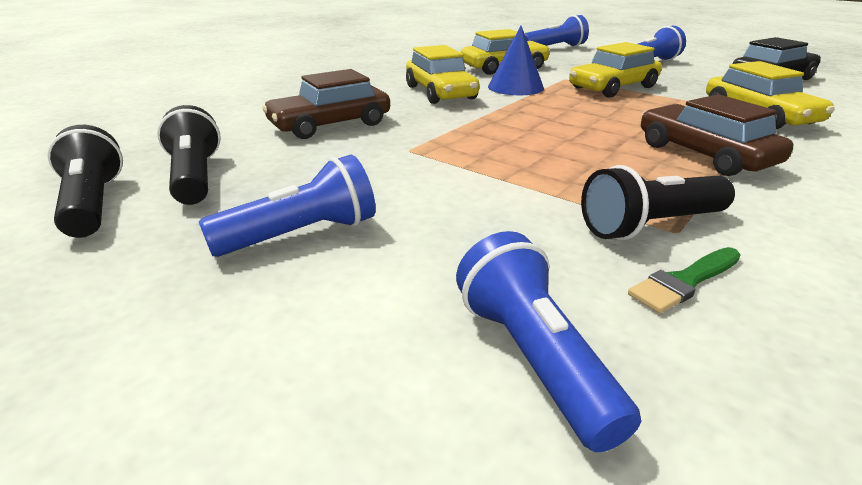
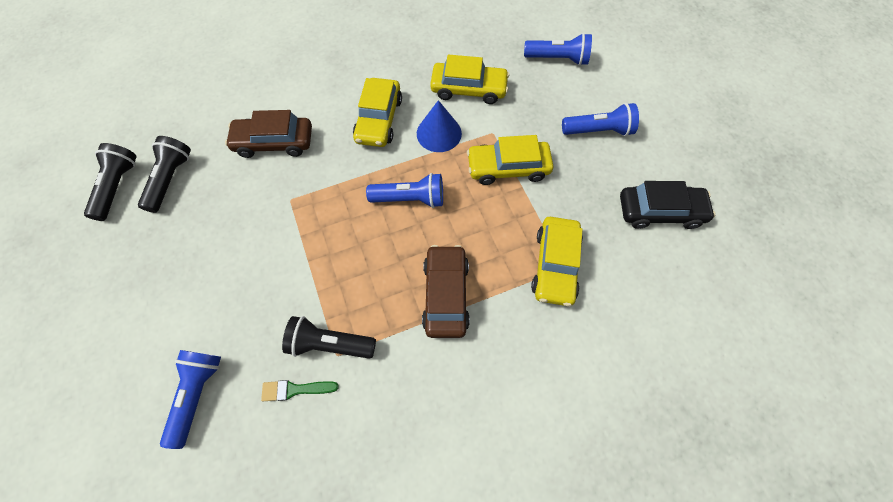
camera: 30 degrees right, 35 degrees up
(301, 235) = (180, 263): blue flashlight -> blue flashlight (410, 199)

